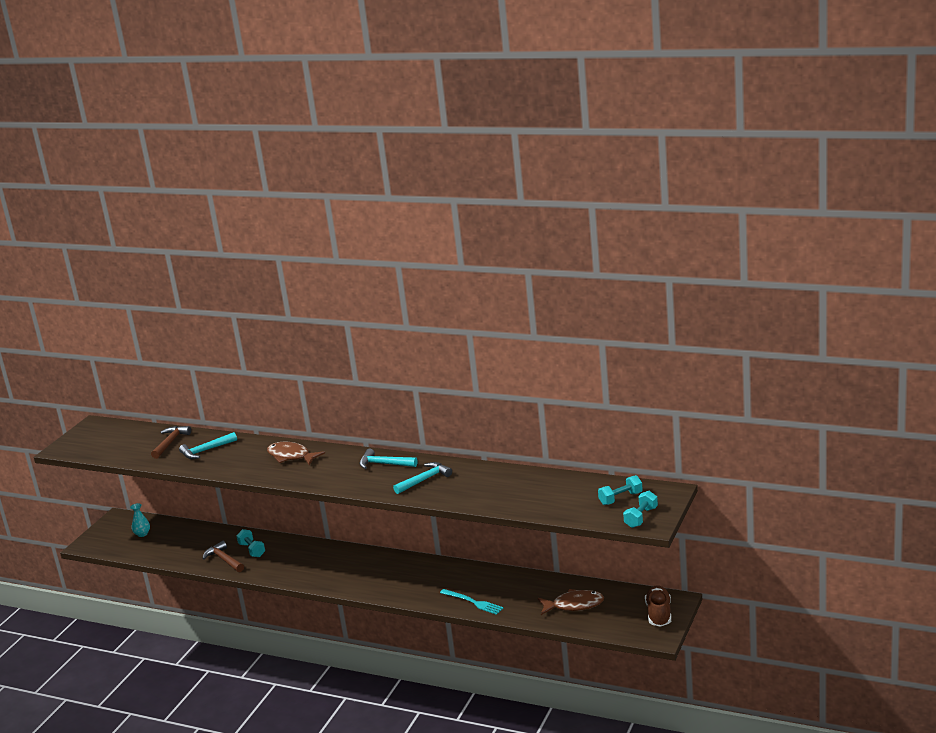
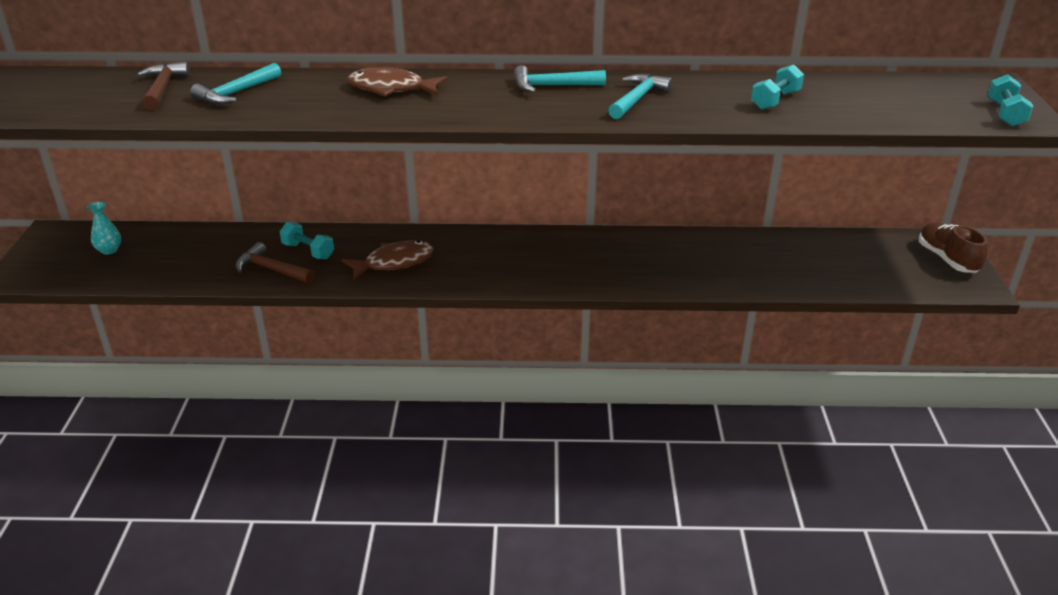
camera: 25 degrees left, 10 degrees up
(473, 602) = (694, 277): turquoise fork -> none
(574, 605) = (831, 263): brown fish -> brown fish (394, 263)
(620, 498) = (945, 95): turquoise dumbbell -> turquoise dumbbell (775, 100)

